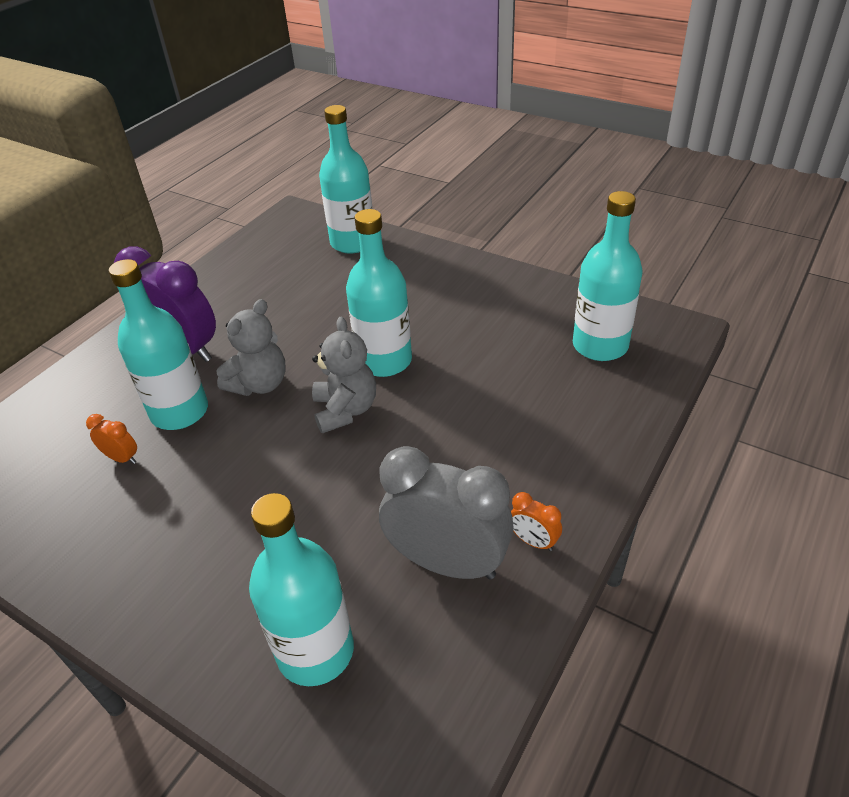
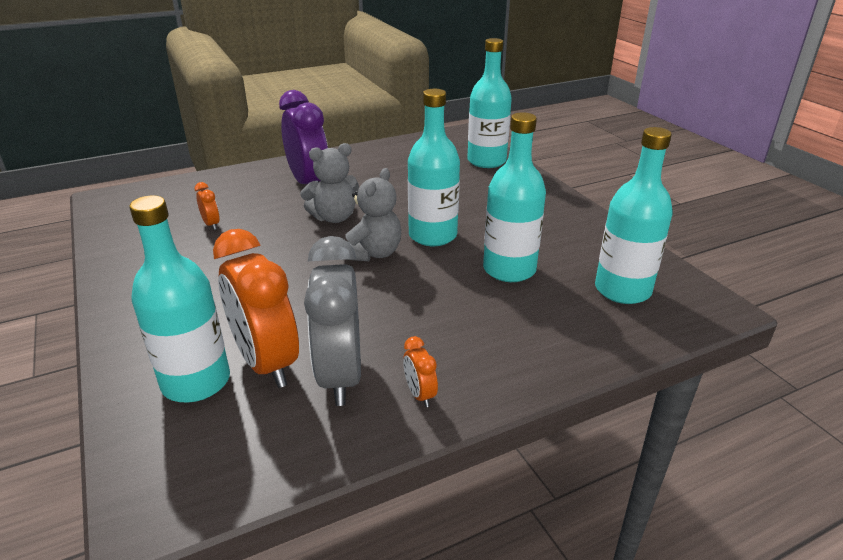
camera: 30 degrees right, 10 degrees down
(179, 412) = (270, 214): turquoise bottle -> turquoise bottle (509, 269)
(365, 590) = (266, 363): none -> orange clock
(447, 563) = (340, 375): grey clock -> grey clock turned 150 degrees counterclockwise

